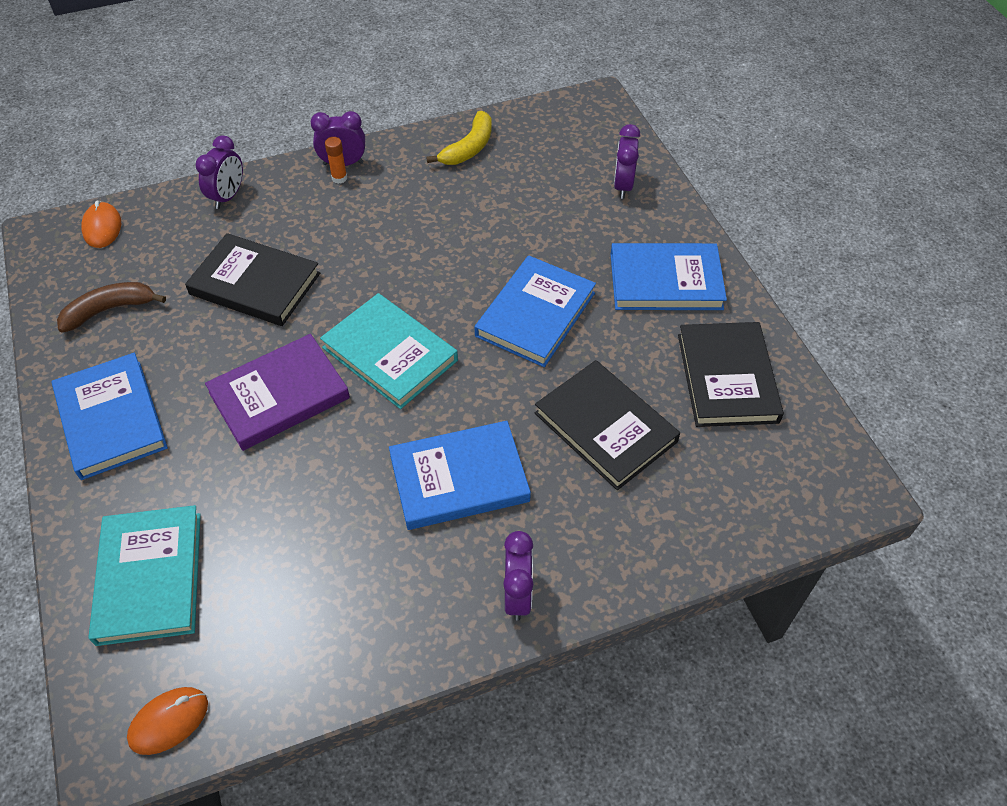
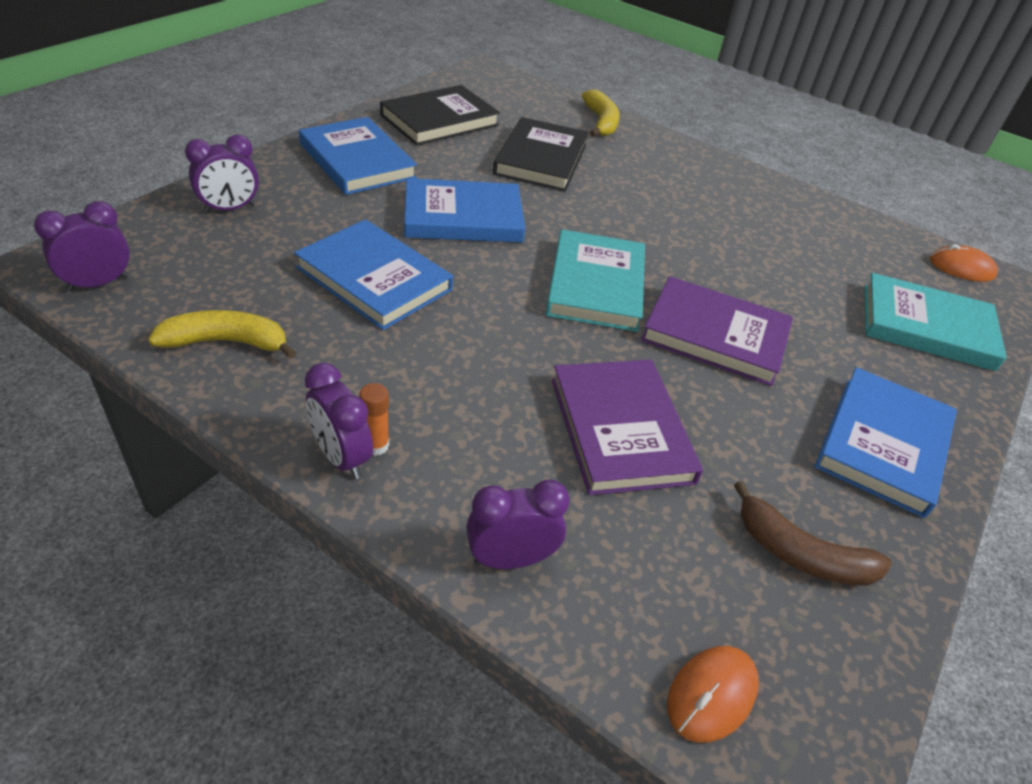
camera: 130 degrees left, 10 degrees down
(149, 577) = (926, 327): turquoise book -> turquoise book turned 60 degrees clockwise
(255, 284) = (620, 430): black book -> purple book
(459, 478) = (659, 209): blue book -> blue book (374, 279)
(517, 595) = (702, 164): purple clock -> purple clock (98, 283)
(666, 544) = (601, 122): none -> yellow banana

